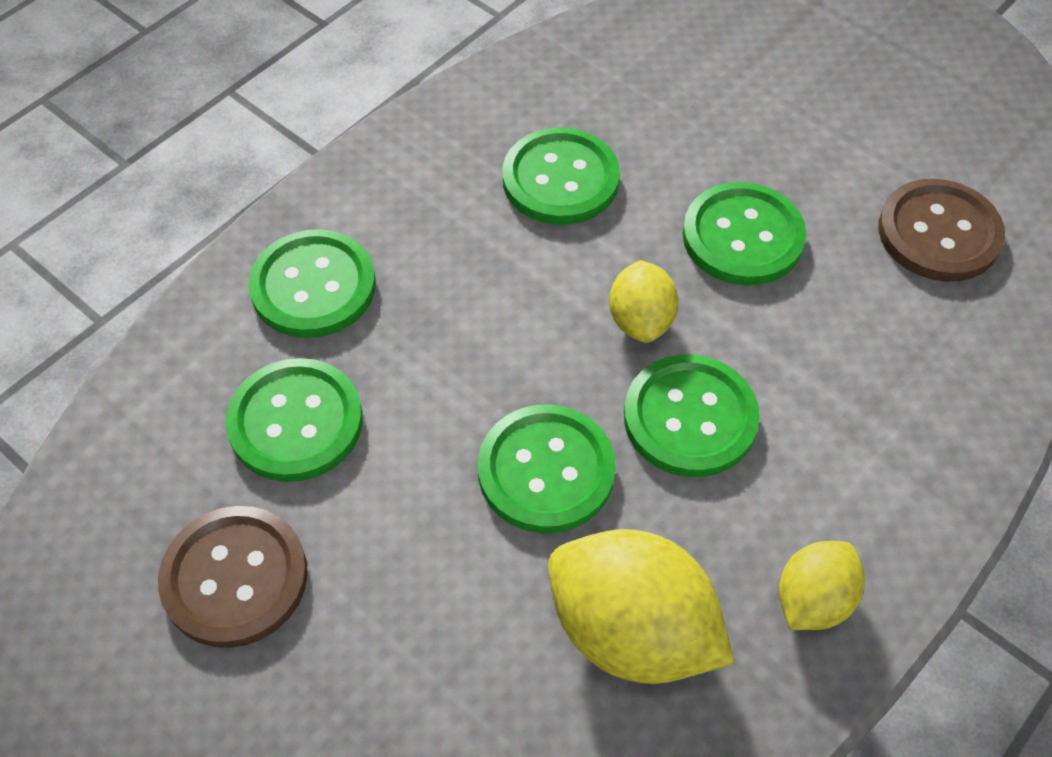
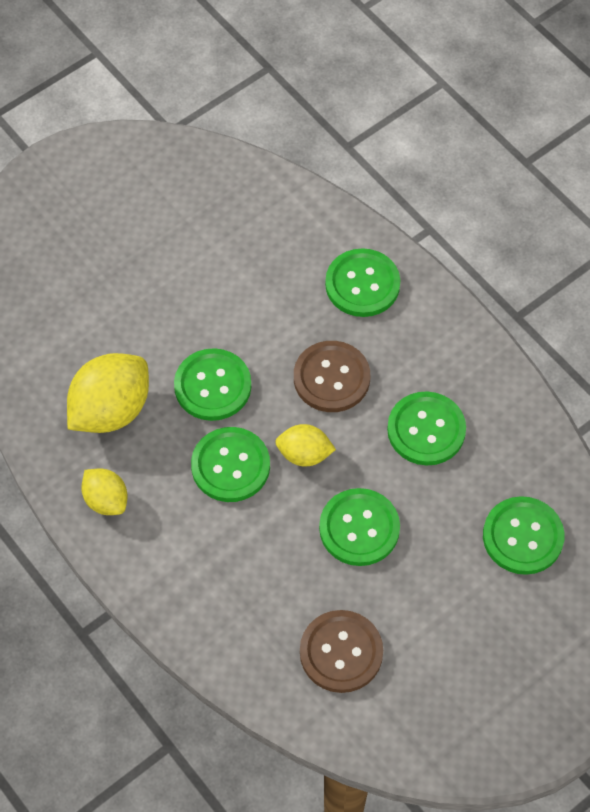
camera: 100 degrees right, 5 degrees up
(235, 578) = (183, 238): brown button -> brown button (331, 378)
(296, 422) = (270, 270): green button -> green button (523, 537)

